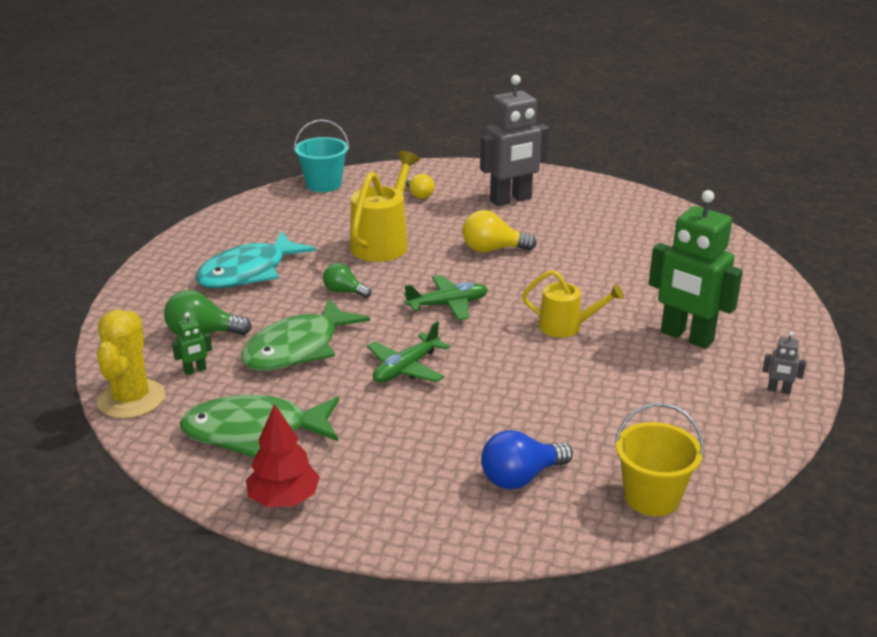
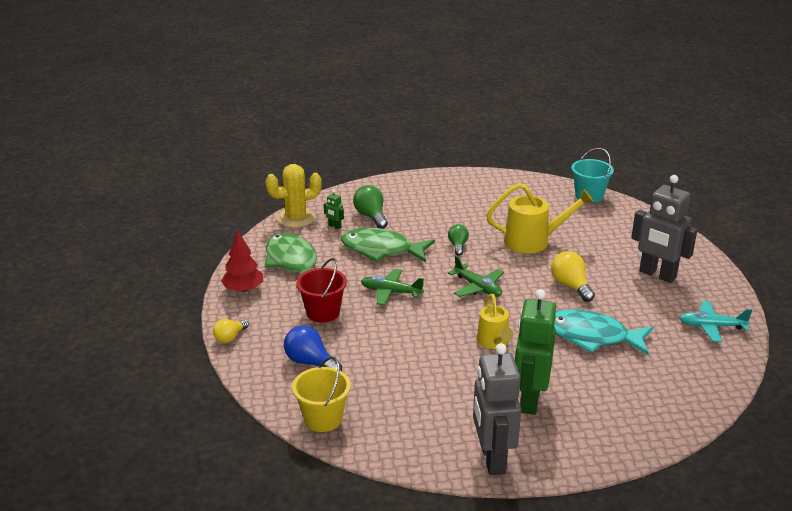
camera: 65 degrees right, 0 degrees up
(248, 272) = (449, 208): turquoise fish -> turquoise fish (592, 336)
(409, 436) = (323, 312): none -> red bucket
(419, 195) = (618, 235): yellow light bulb -> yellow light bulb (230, 337)
(618, 204) = (711, 327): none -> turquoise plane
(778, 390) = (492, 459): grey robot -> grey robot, size x2.48

